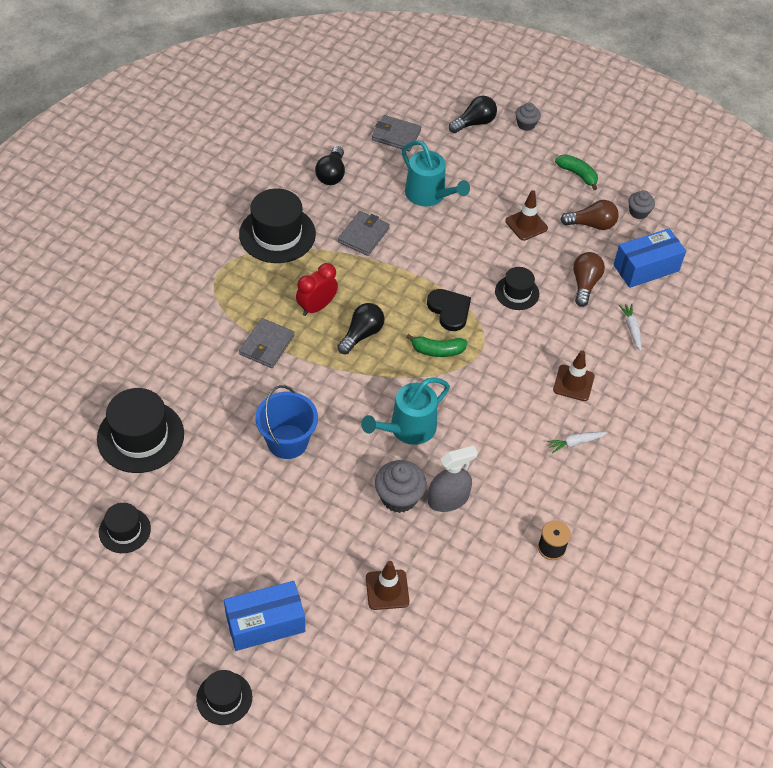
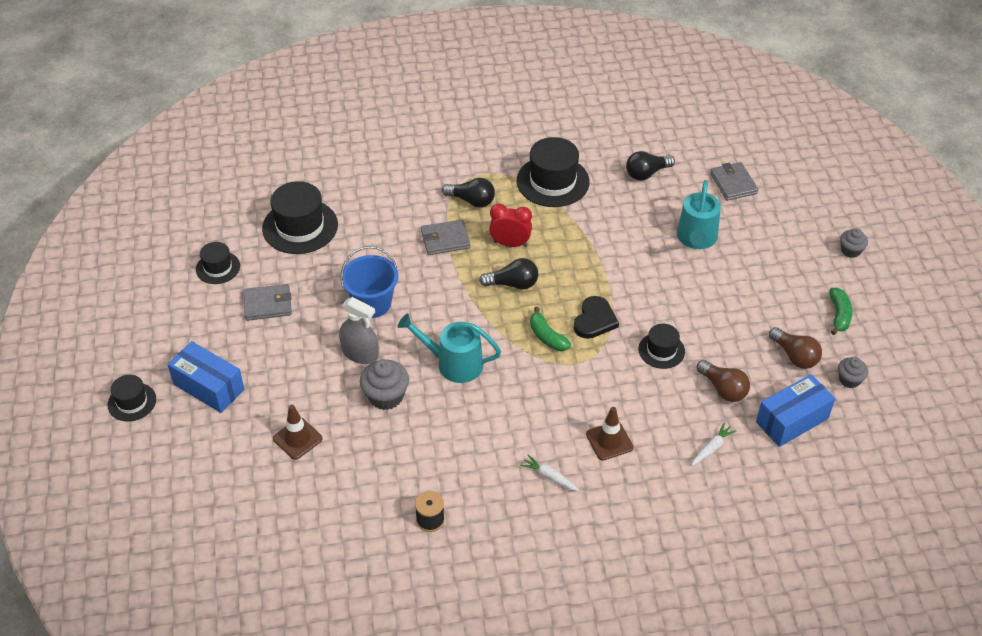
camera: 55 degrees right, 5 degrees down
(363, 235) = (609, 227): grey wallet -> grey wallet (268, 304)
(448, 499) = (412, 427): grey spray bottle -> grey spray bottle (360, 353)
(474, 123) = (808, 219): black light bulb -> black light bulb (471, 201)
(526, 225) = (740, 314): brown traffic cone -> none
(584, 284) = (723, 389): brown light bulb -> brown light bulb turned 75 degrees clockwise
(646, 268) = (792, 420): blue box -> blue box turned 60 degrees counterclockwise

